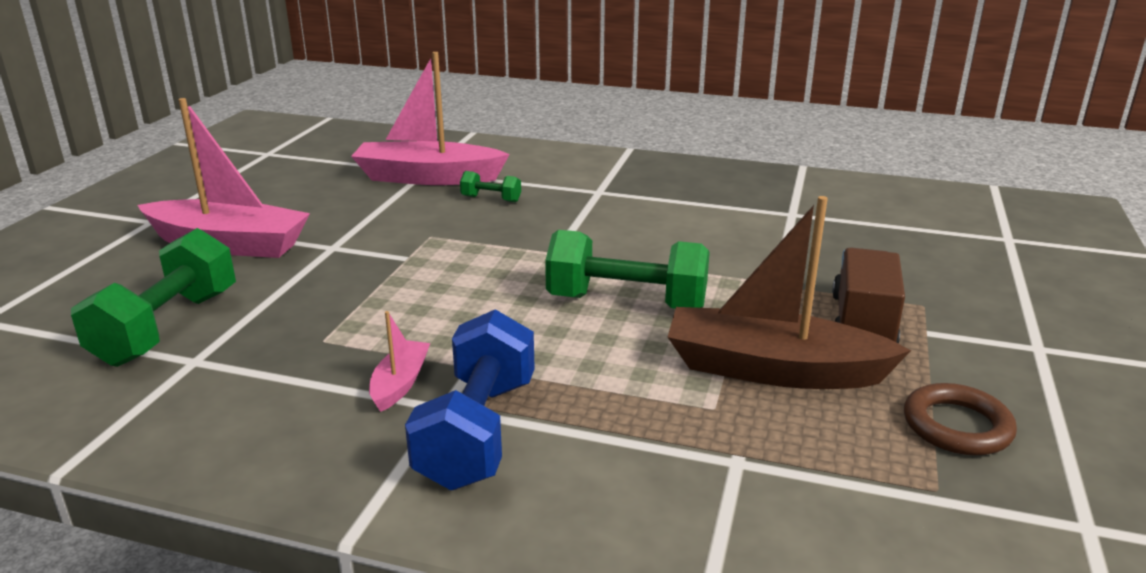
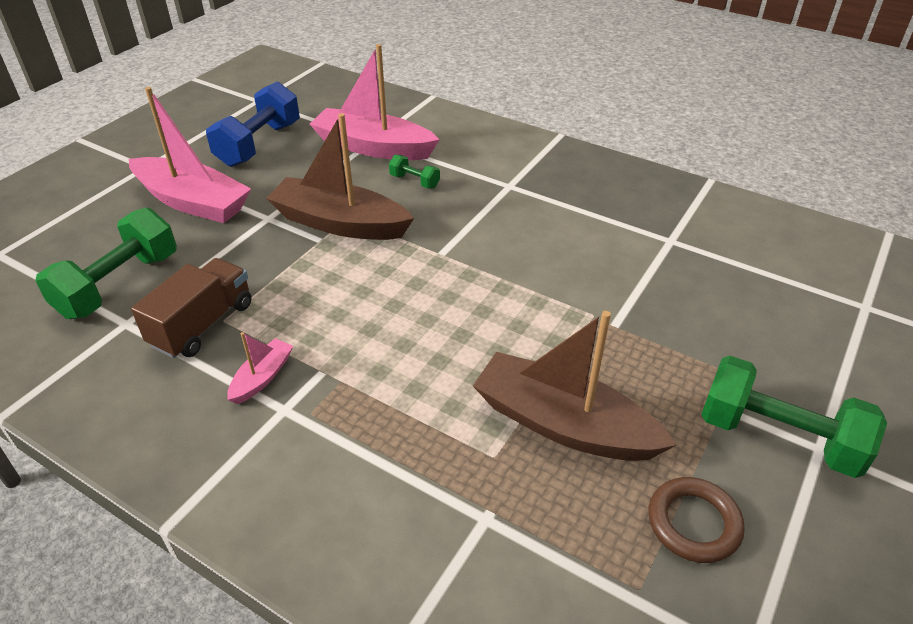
camera: 15 degrees right, 15 degrees up
(422, 242) = (339, 223): none -> brown boat
(477, 432) = (299, 441): blue dumbbell -> blue dumbbell (259, 144)
(626, 303) = (475, 323): green dumbbell -> green dumbbell (778, 437)
(862, 323) = (669, 386): brown truck -> brown truck (202, 325)

